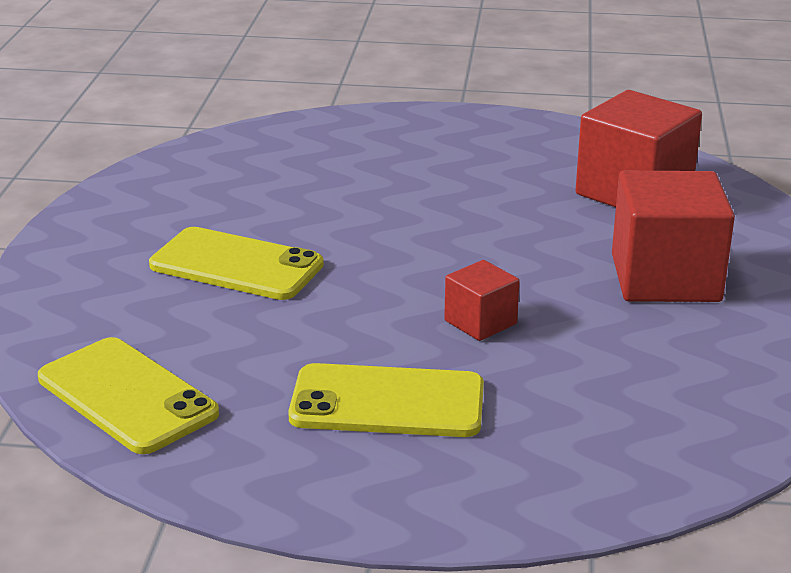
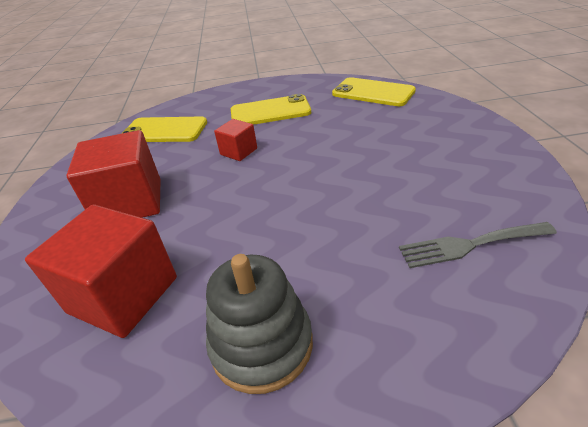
camera: 170 degrees right, 10 degrees up
(236, 265) = (388, 153): yellow phone -> yellow phone (164, 130)
(254, 166) = (469, 245): none -> grey fork
(492, 147) = (262, 344): none -> grey stacking toy

